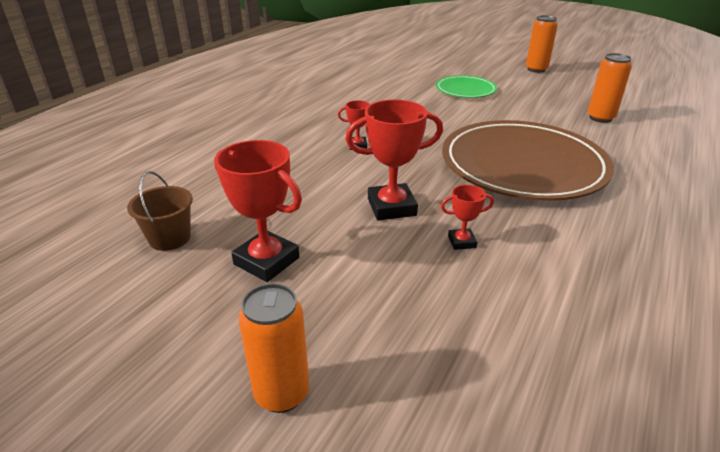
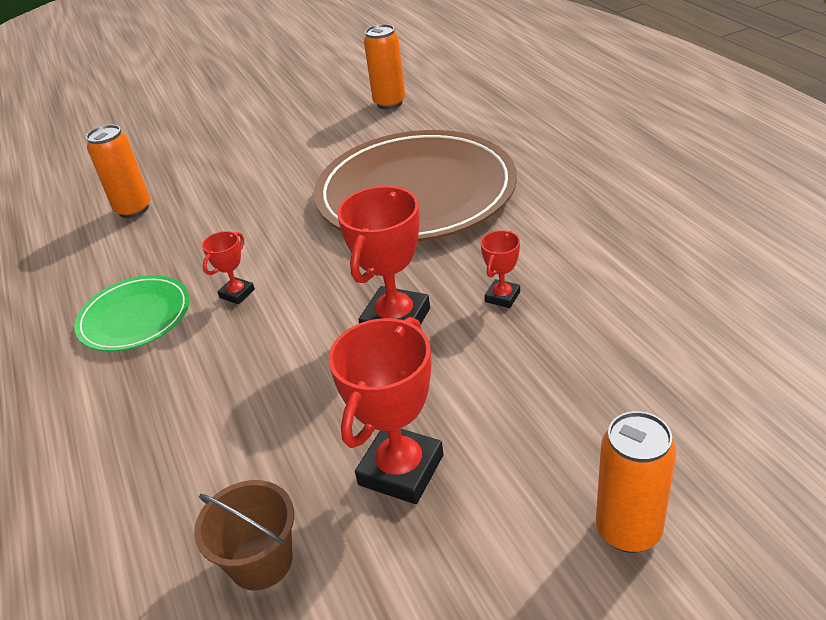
camera: 50 degrees left, 5 degrees up
(266, 261) = (401, 470): red trophy -> red trophy turned 45 degrees counterclockwise
(465, 90) = (218, 153): green plate -> green plate (135, 317)
(536, 69) = (243, 85): orange can -> orange can (133, 209)

